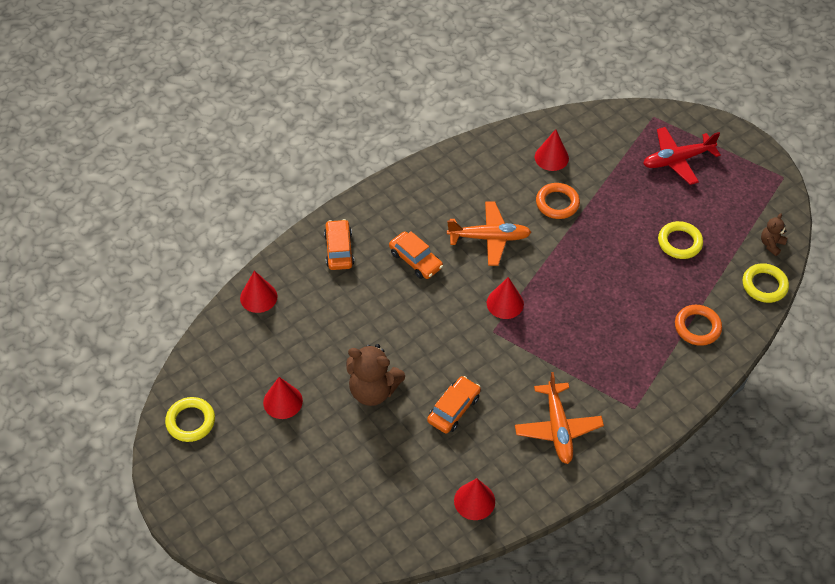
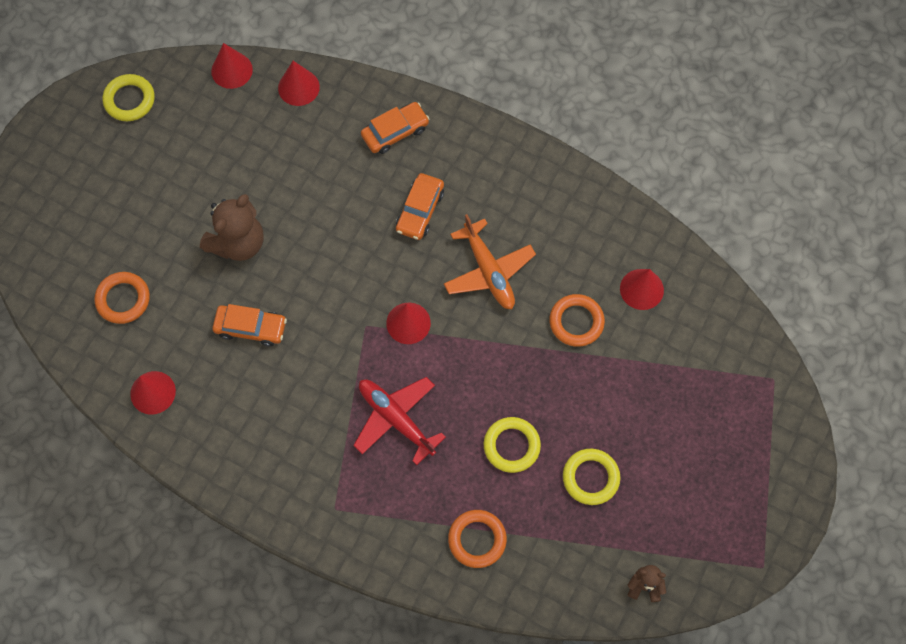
camera: 65 degrees right, 15 degrees up
(283, 401) = (187, 167): red cone -> red cone (232, 70)
(373, 390) = (238, 243): brown teddy bear -> brown teddy bear turned 135 degrees counterclockwise
(377, 493) = (123, 299): none -> orange ring
(558, 428) = (273, 439): orange plane -> none
(677, 160) = (717, 431): red plane -> red plane (395, 419)
(764, 285) = (577, 597): yellow ring -> yellow ring (511, 446)

